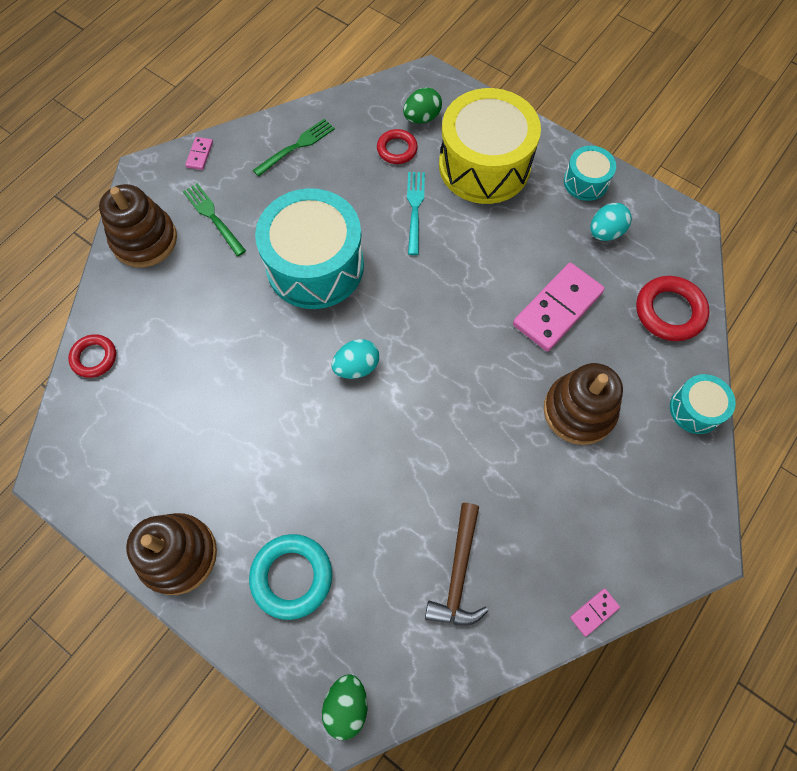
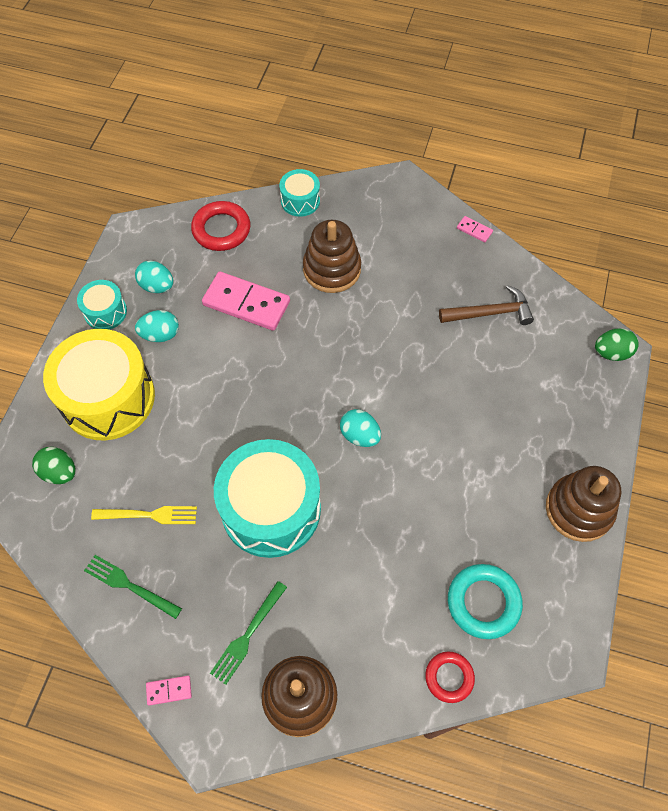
camera: 110 degrees left, 5 degrees down
(292, 577) = (550, 419): turquoise ring -> turquoise ring (483, 602)
(352, 173) = (149, 515): none -> yellow fork
(397, 149) = (108, 482): red ring -> none
(415, 209) = (177, 442): turquoise fork -> none
(542, 222) = (160, 335): none -> turquoise egg

